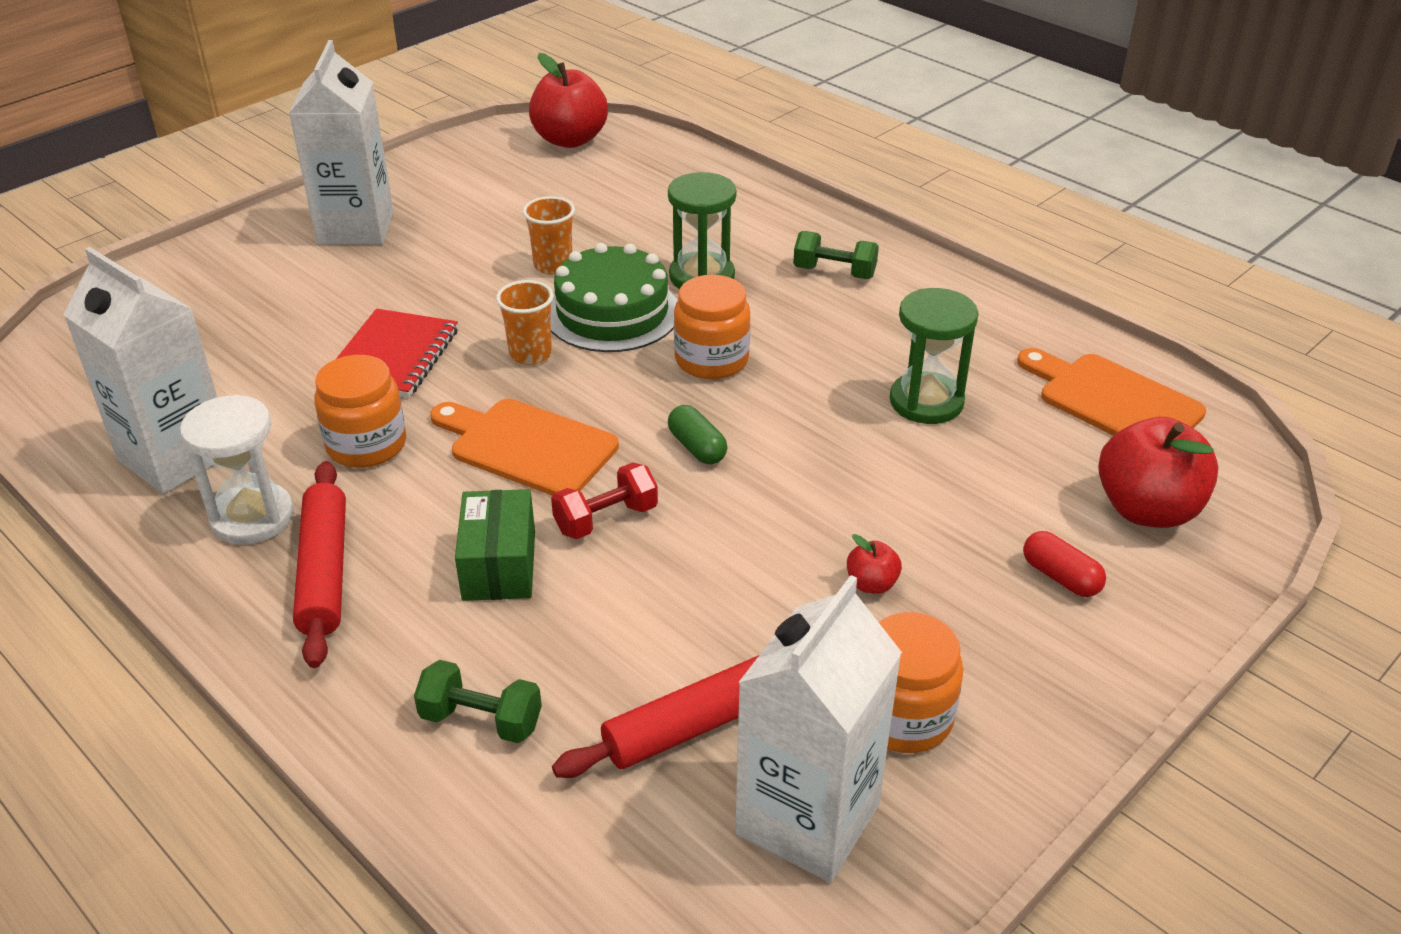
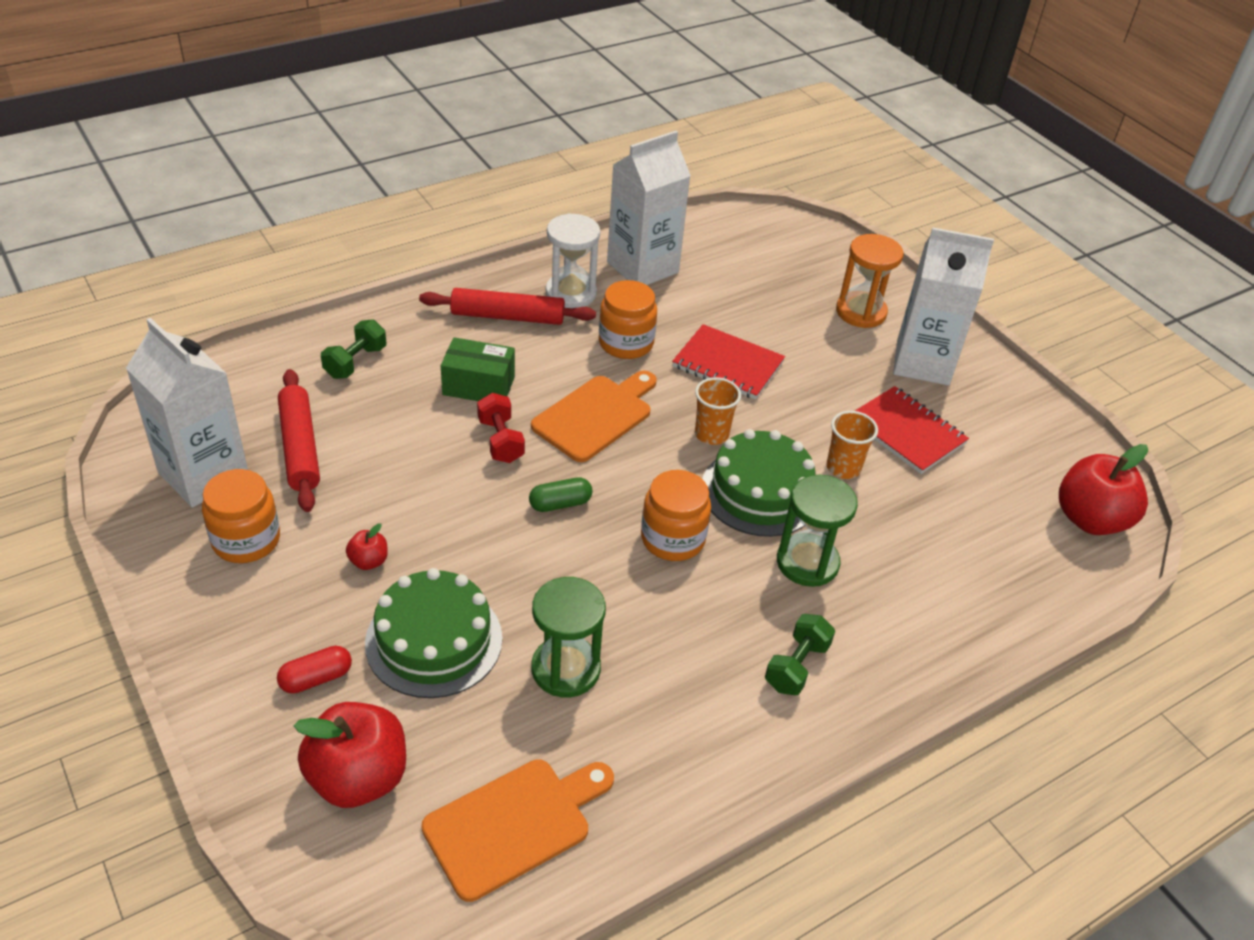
camera: 100 degrees right, 5 degrees up
(263, 271) = (861, 312): none -> orange hourglass
(481, 232) = (906, 432): none -> red notebook
(951, 499) = (434, 640): none -> green cake

